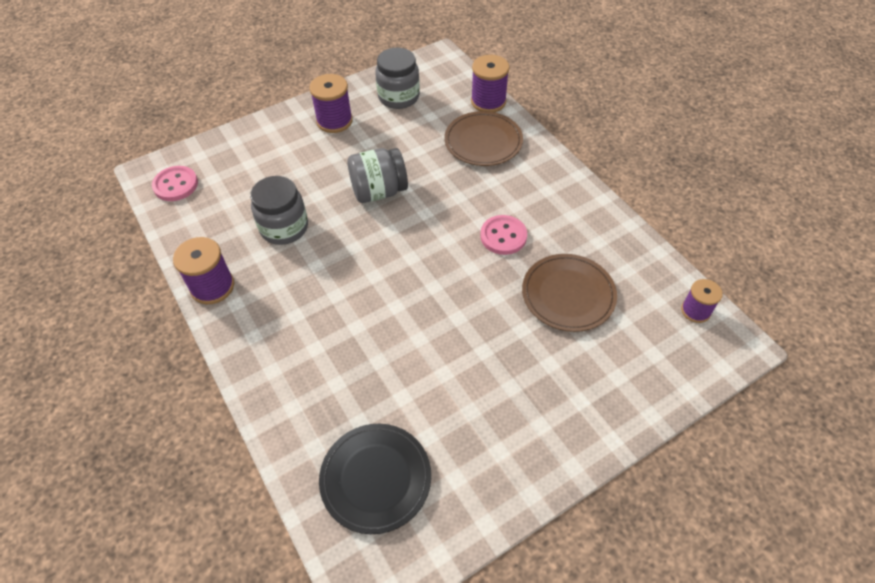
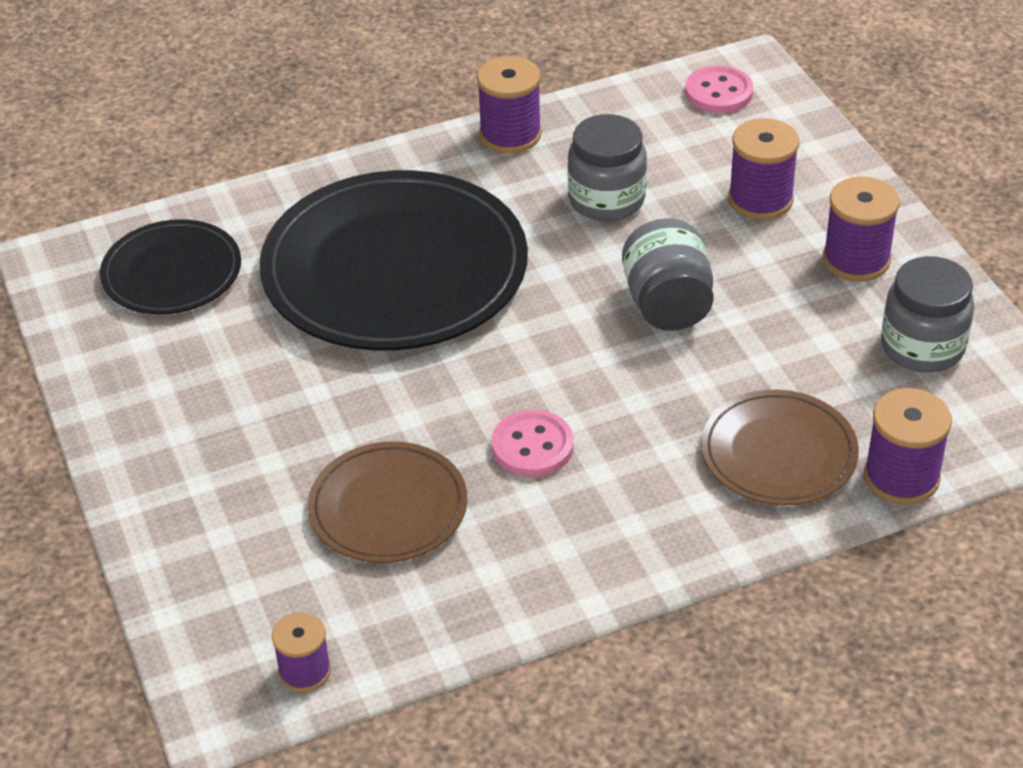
camera: 100 degrees right, 10 degrees down
(283, 160) = (760, 199): none -> purple spool
(359, 329) = (395, 269): none -> black plate

